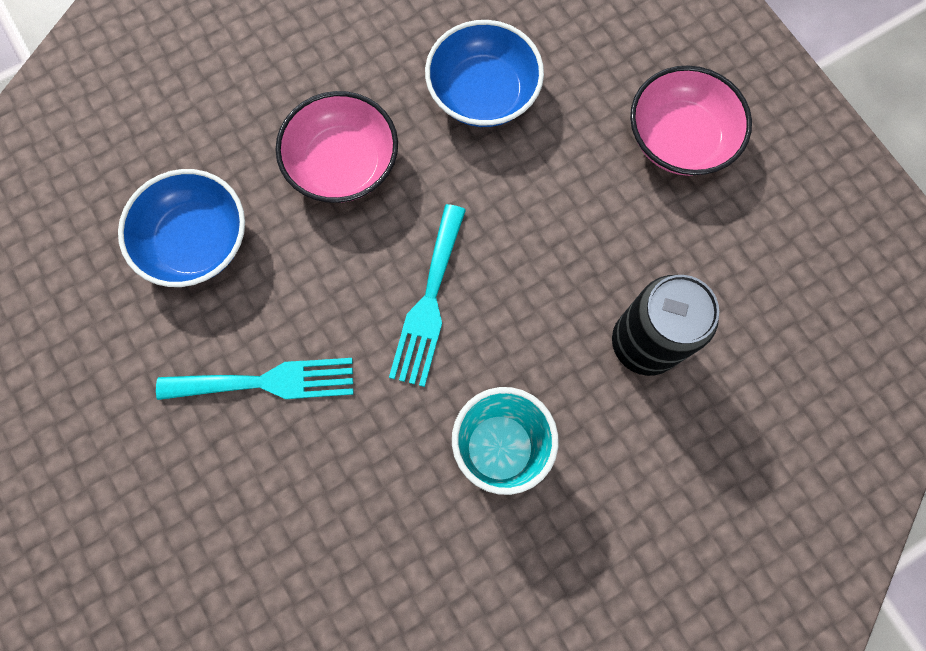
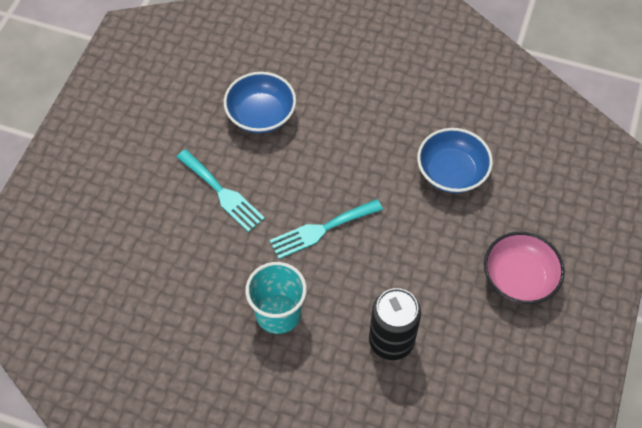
camera: 50 degrees right, 15 degrees down
(343, 164) = (355, 142): pink bowl -> none

